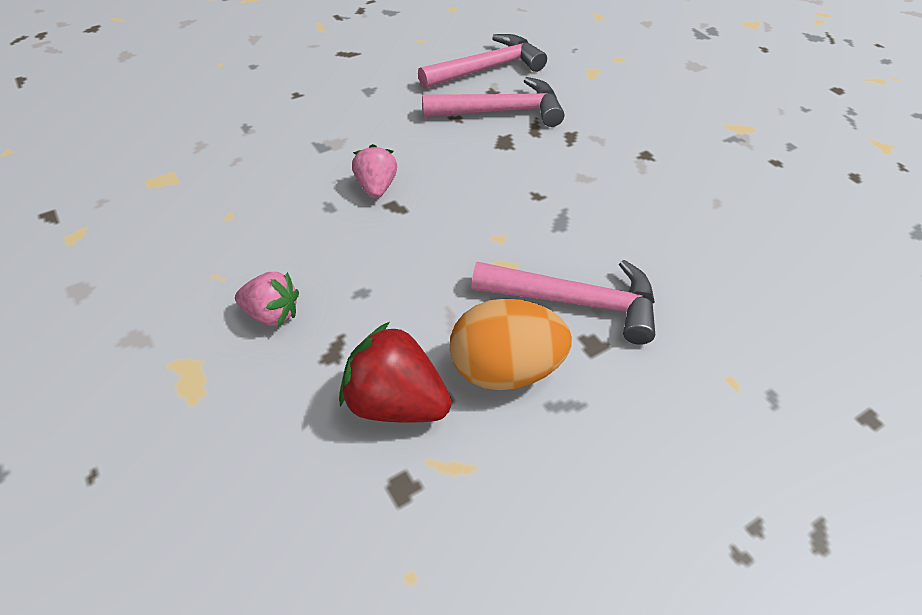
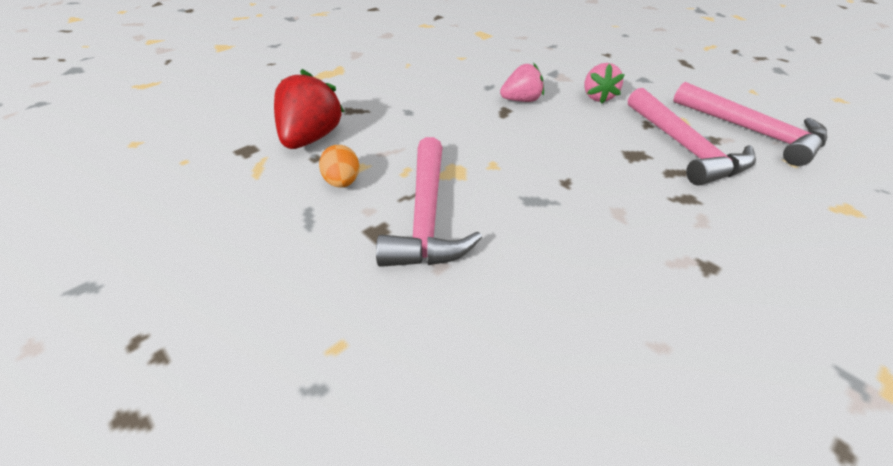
camera: 80 degrees right, 5 degrees down
(272, 314) = (381, 85): pink strawberry -> pink strawberry (598, 97)
(505, 370) = (343, 182): orange egg -> orange egg, size x0.54

